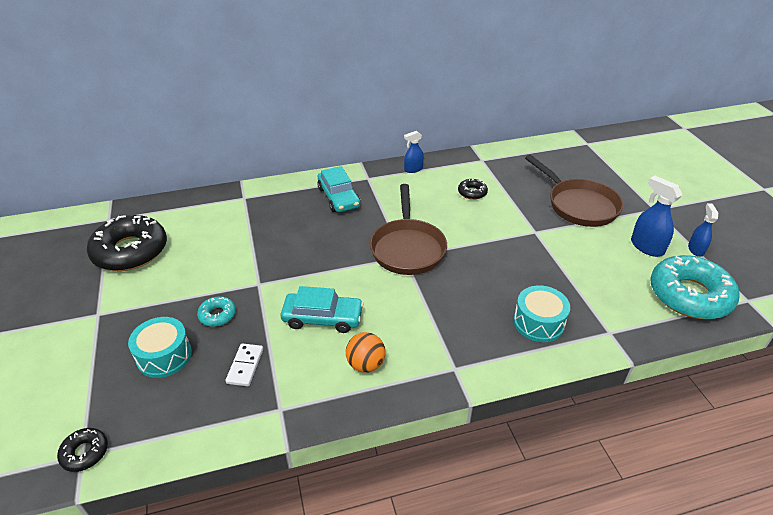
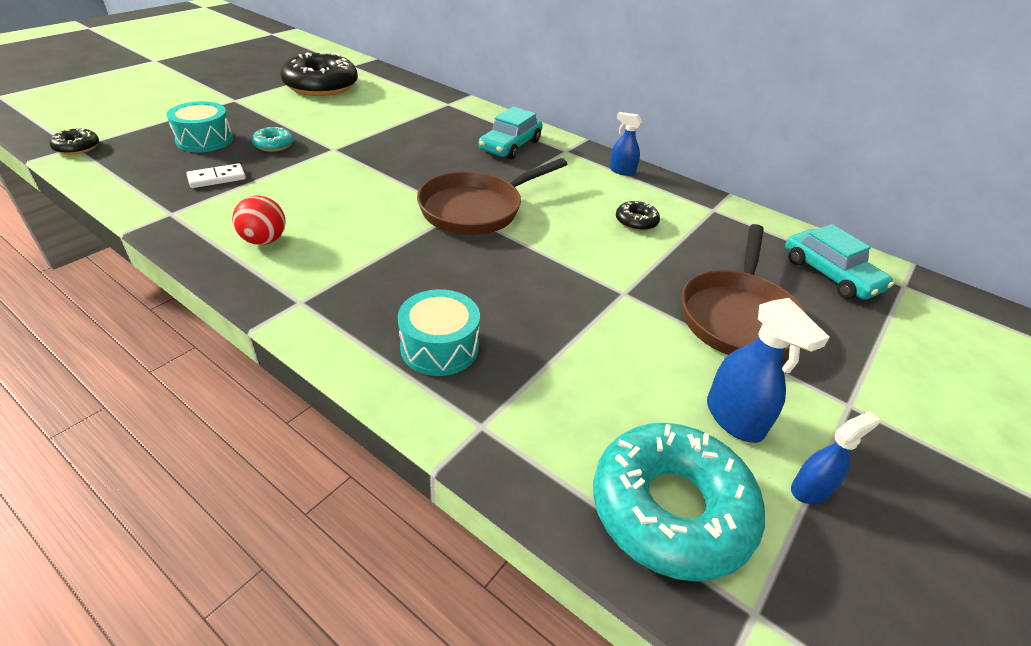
camera: 50 degrees right, 0 degrees up
(322, 318) = (314, 195): turquoise car -> turquoise car (830, 274)
(366, 364) = (264, 240): orange ball -> red ball
(646, 247) = (734, 419): blue spray bottle -> blue spray bottle turned 135 degrees clockwise

